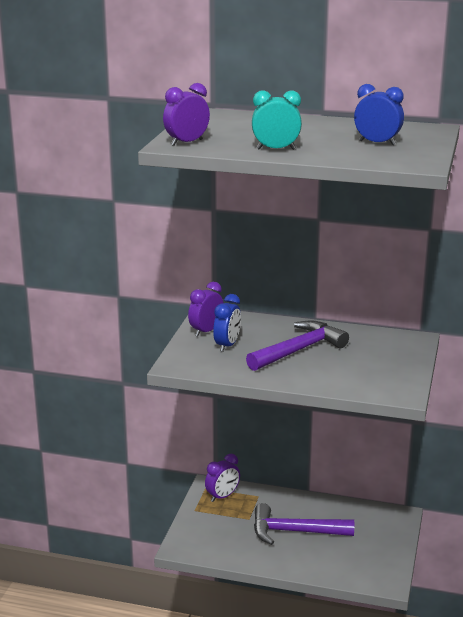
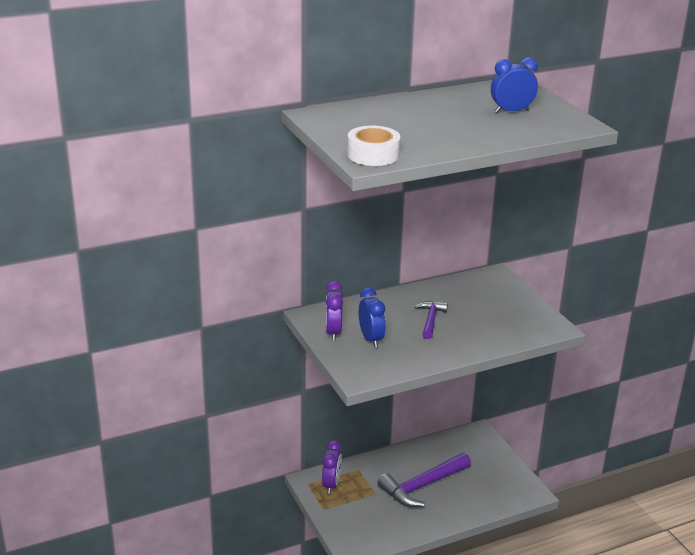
camera: 40 degrees left, 5 degrees up
(187, 142) = (373, 155): purple clock -> white tape
(276, 149) = (455, 140): turquoise clock -> none
(299, 350) = (431, 320): purple hammer -> purple hammer, size x0.56

